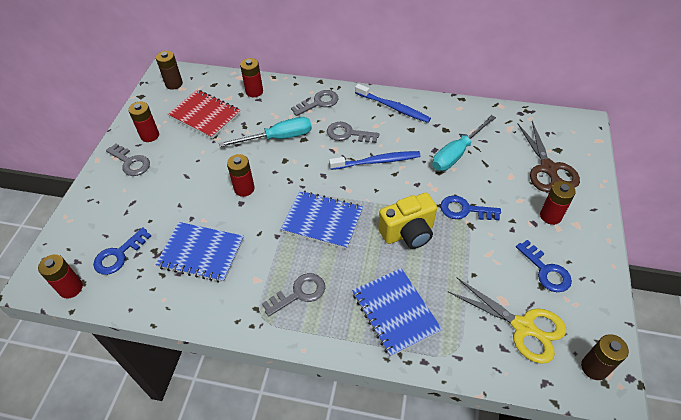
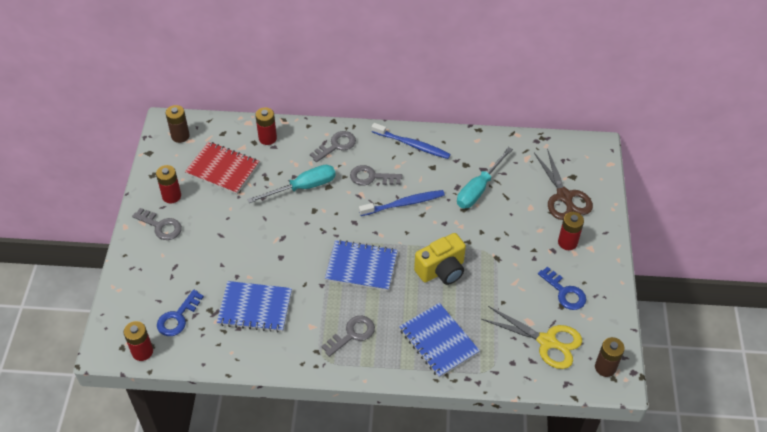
camera: 10 degrees left, 0 degrees up
(244, 189) = (281, 243): red battery -> none
(465, 210) = (490, 244): blue key -> none

